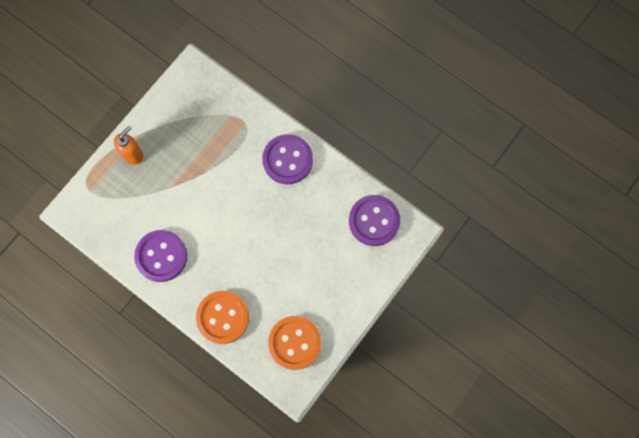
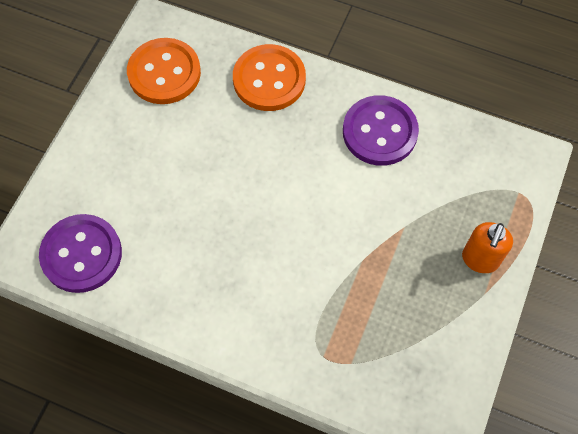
camera: 165 degrees right, 10 degrees down
(287, 160) = (237, 313): purple button -> none

